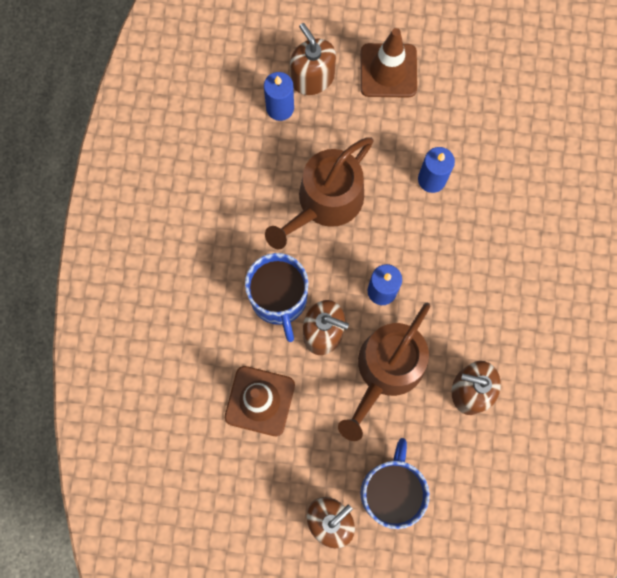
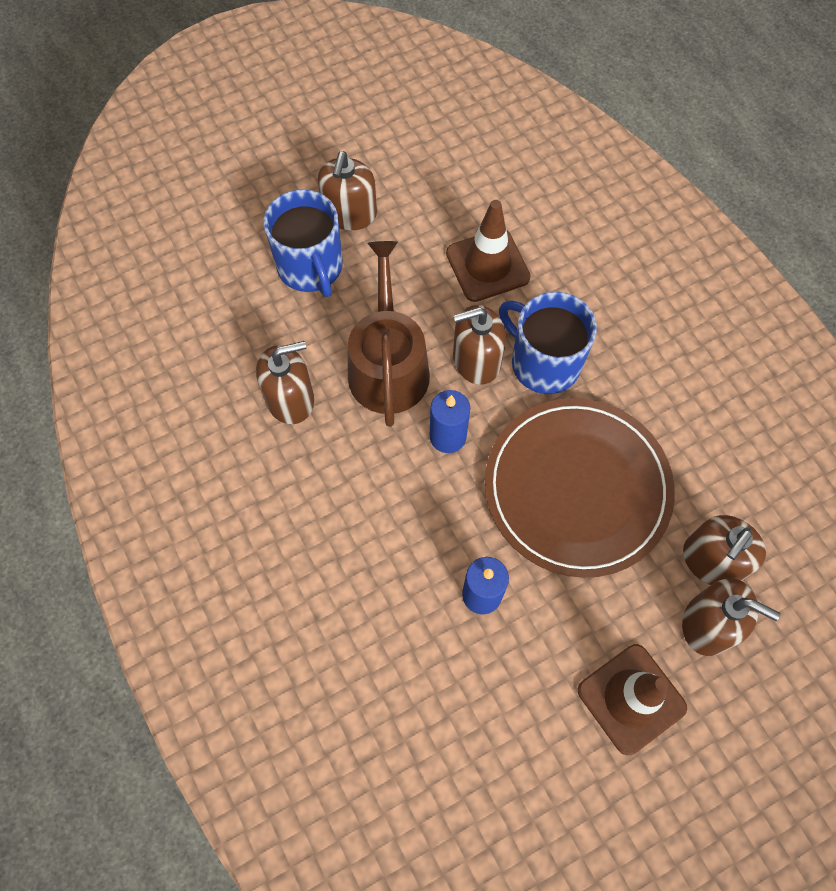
camera: 145 degrees right, 10 degrees down
(280, 108) = (712, 561): blue candle -> brown soap dispenser
(325, 202) = (577, 488): brown watering can -> brown plate

